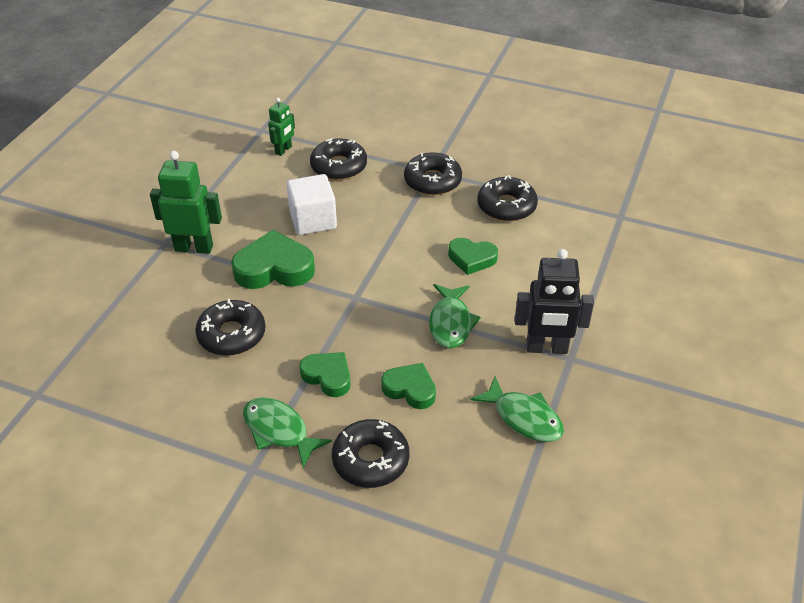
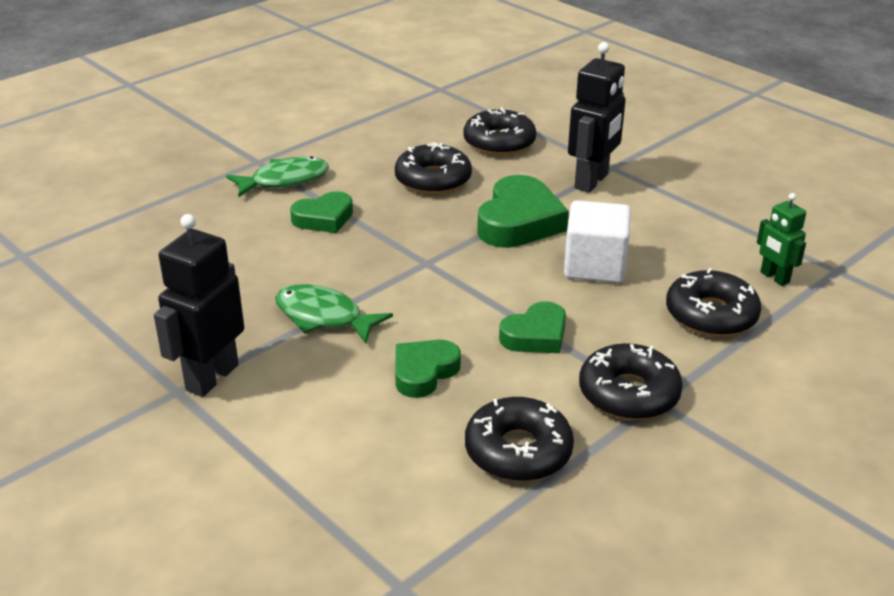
camera: 115 degrees right, 10 degrees down
(194, 248) = (592, 181): green robot -> black robot
(370, 460) = (199, 217): black donut -> black donut (499, 142)
(410, 389) = (256, 261): green heart -> green heart (535, 335)
(523, 417) = (139, 321): green fish -> none

